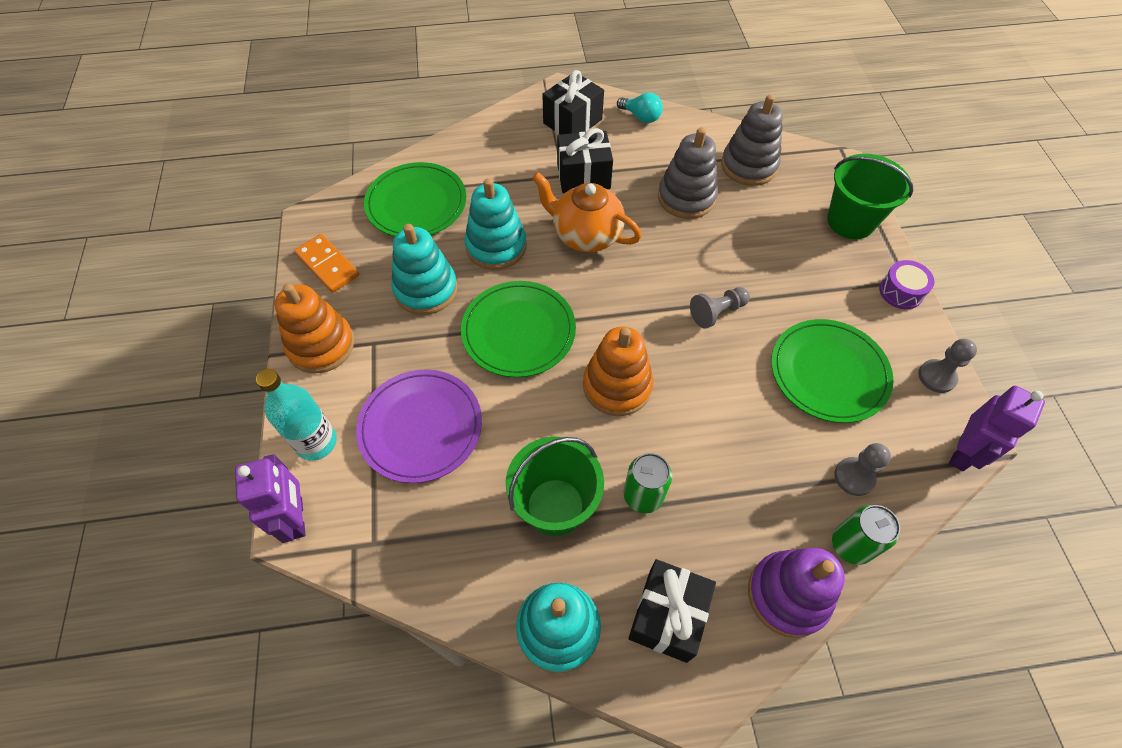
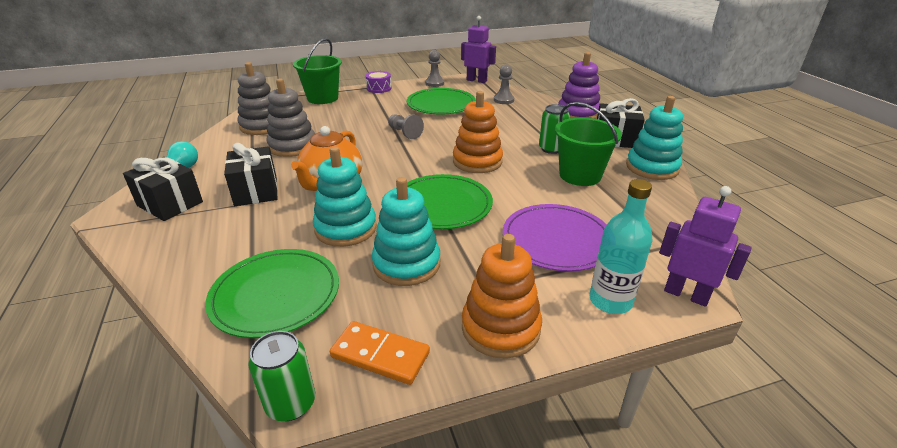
camera: 100 degrees left, 25 degrees down
(296, 518) = (686, 294): purple robot -> purple robot turned 60 degrees clockwise
(328, 265) = (380, 355): orange domino -> orange domino turned 75 degrees clockwise
(851, 545) = (541, 101): green can -> green can (291, 403)

